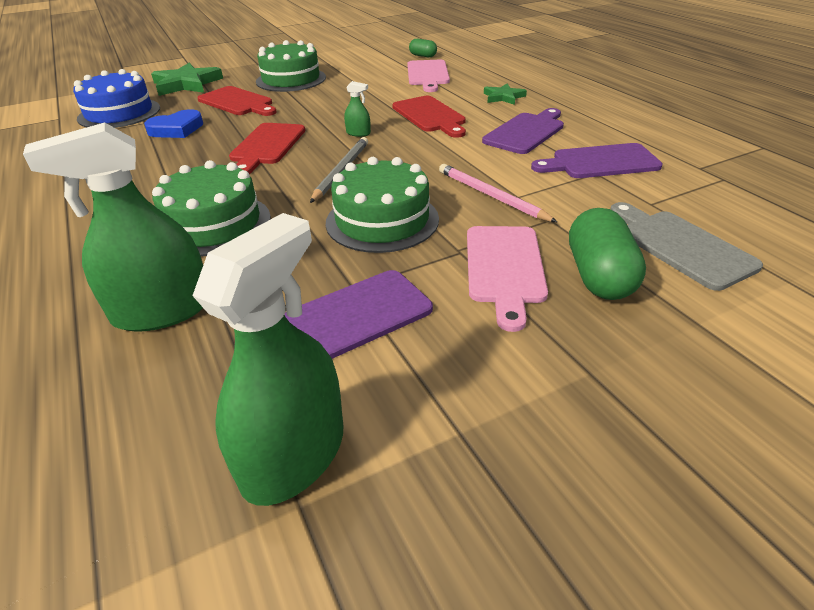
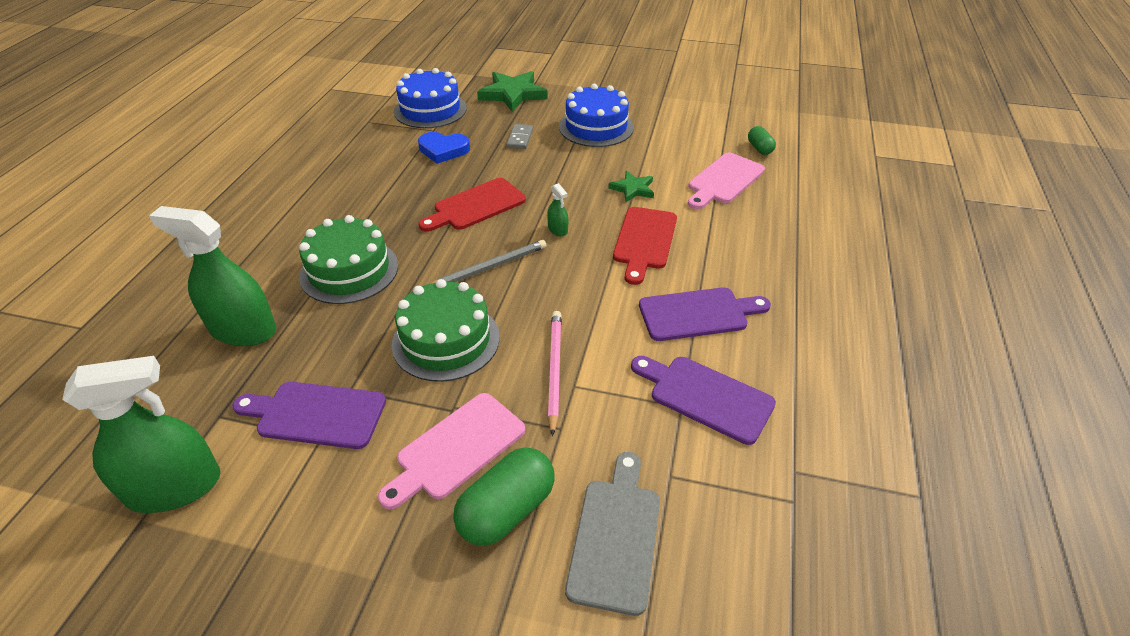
camera: 40 degrees right, 5 degrees up
(237, 102) = (520, 138): red cutting board -> grey domino
(291, 79) = (596, 127): green cake -> blue cake
(503, 97) = (750, 253): green star -> green star (633, 189)

